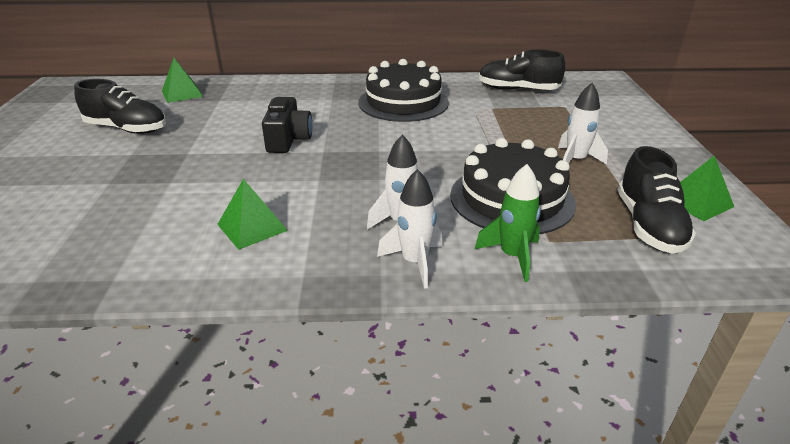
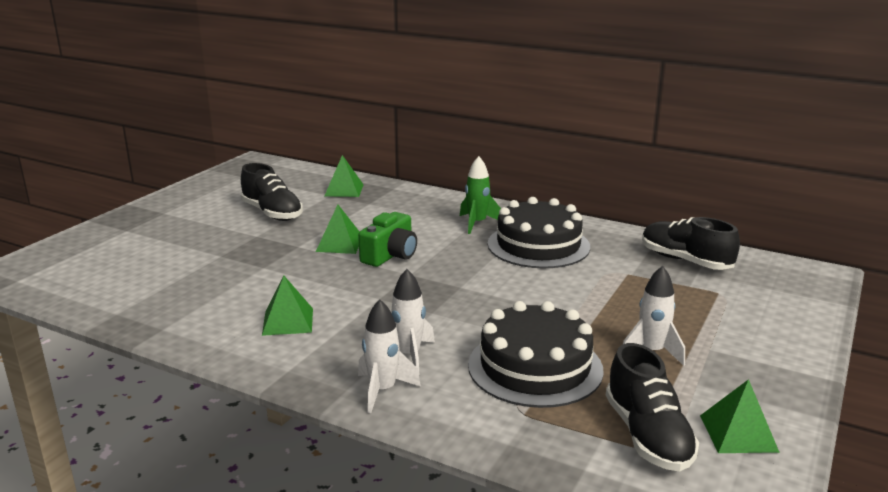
camera: 30 degrees right, 10 degrees down
(228, 141) = (340, 244): none -> green pyramid
(288, 139) = (390, 255): black camera -> green camera
(512, 256) = (472, 415): green rocket -> green rocket (477, 223)
(648, 225) = (647, 435): black shoe -> black shoe turned 45 degrees counterclockwise

